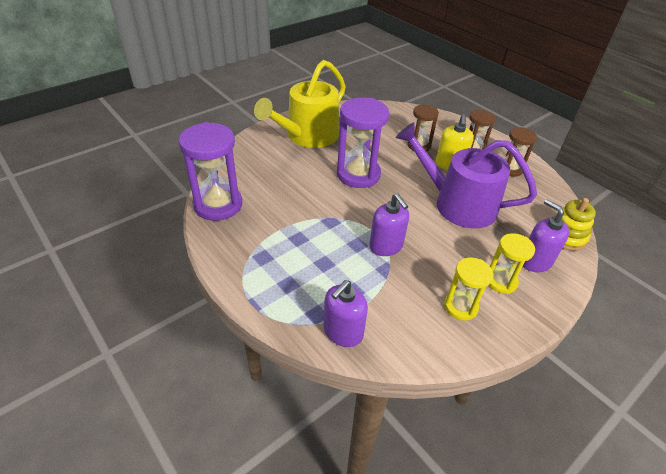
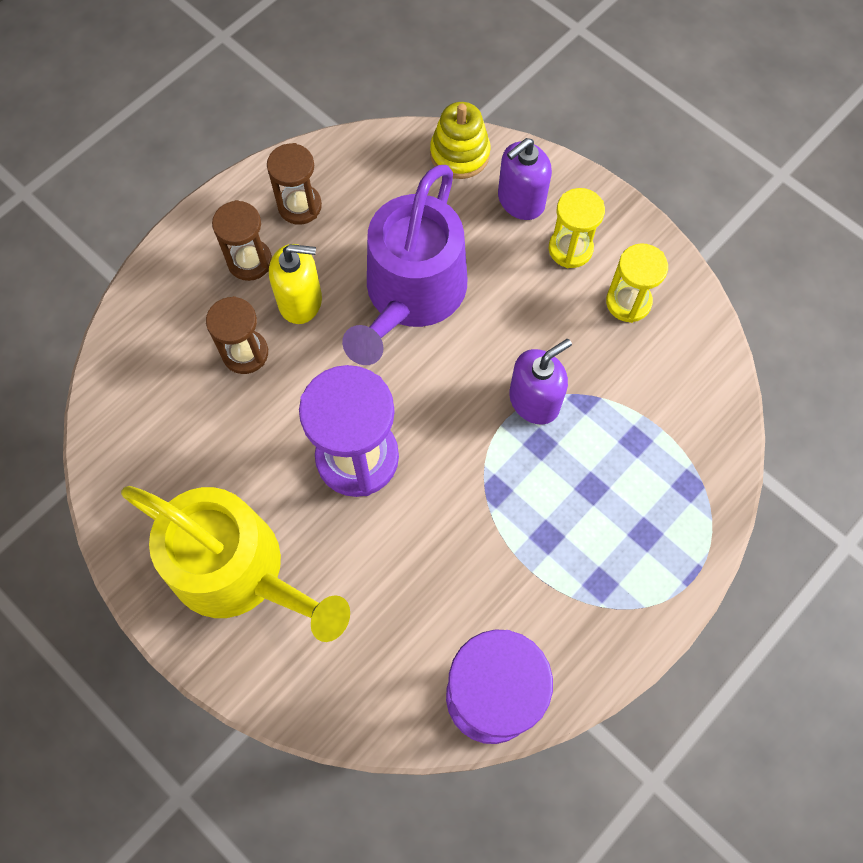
camera: 95 degrees left, 25 degrees up
(343, 332) = (708, 447): purple soap dispenser -> none

